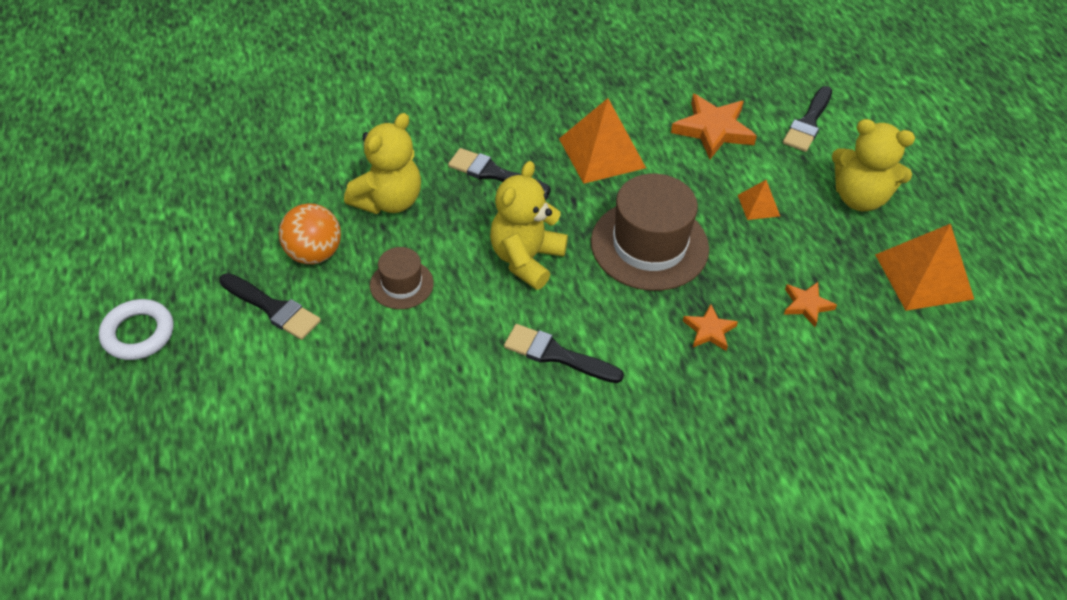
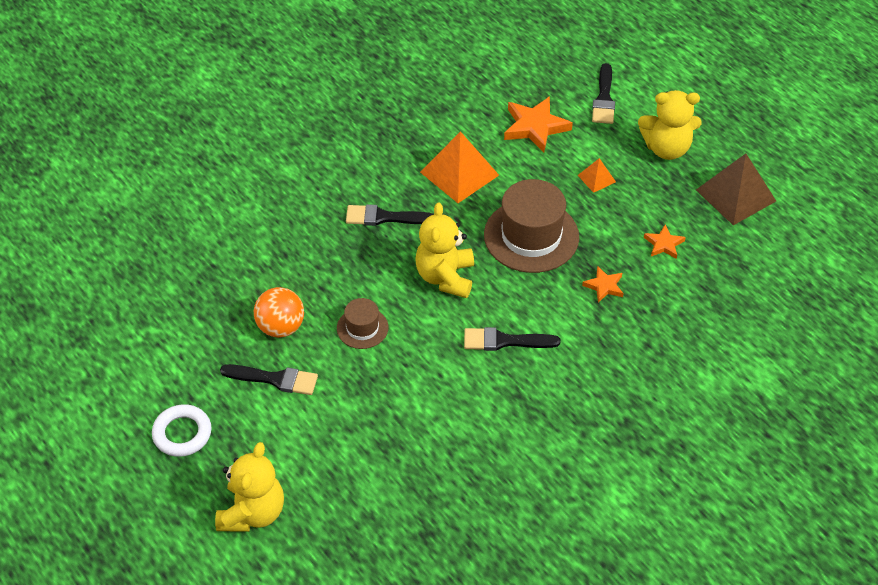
camera: 20 degrees left, 0 degrees up
(388, 201) = (314, 266): yellow teddy bear -> yellow teddy bear (252, 512)
(923, 276) = (735, 195): orange pyramid -> brown pyramid

